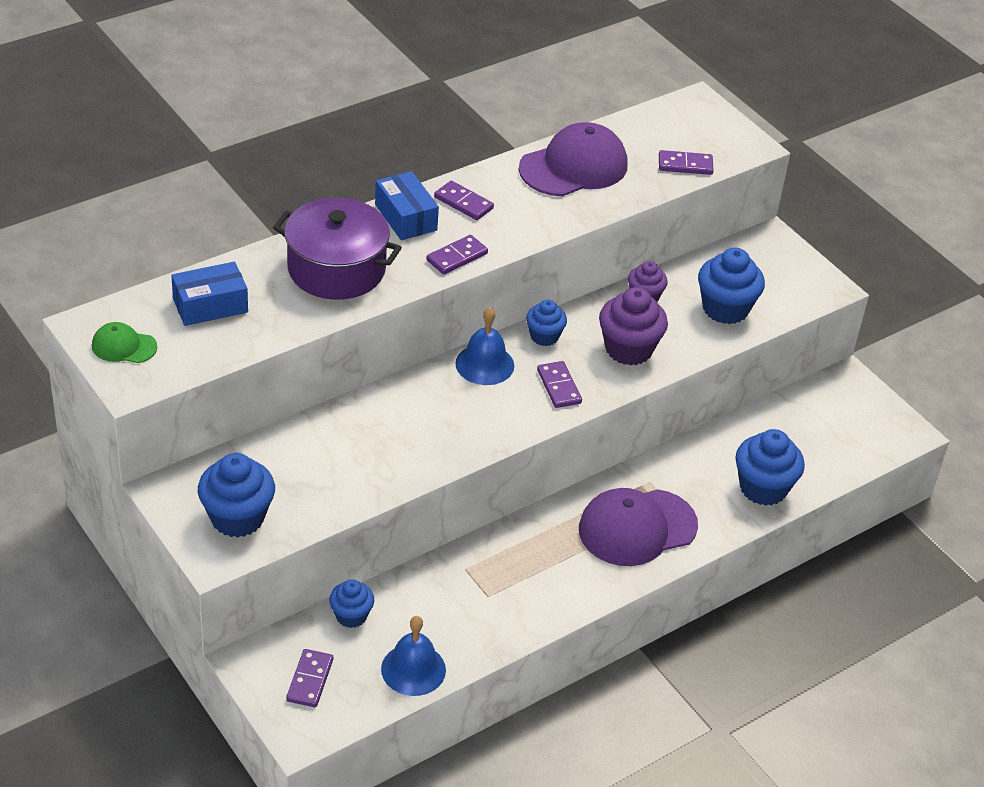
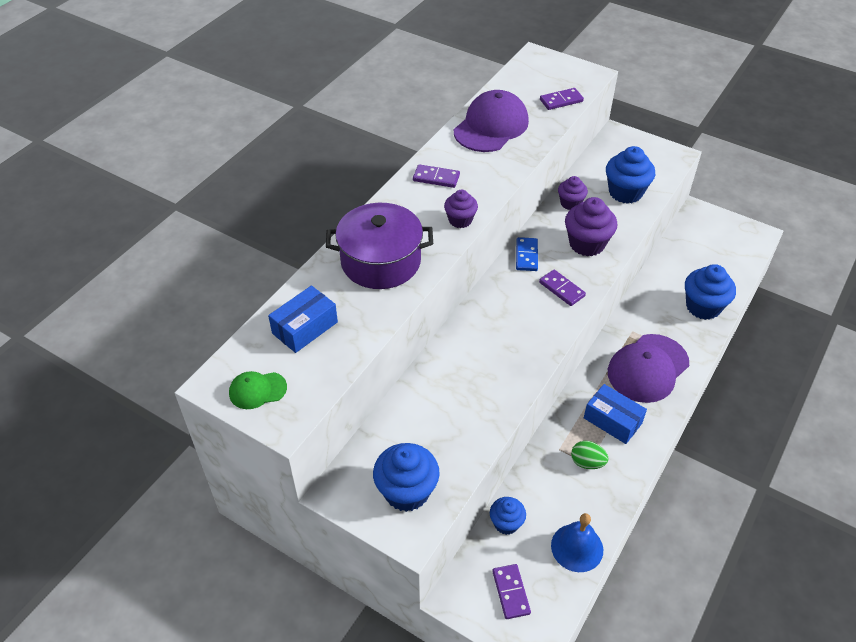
camera: 20 degrees left, 5 degrees up
(405, 217) = (403, 203): blue box -> blue box (612, 420)
(457, 257) = (460, 220): purple domino -> purple cupcake
(484, 364) = (501, 292): blue bell -> none
(487, 594) = (587, 462): none -> green egg
(544, 336) = (526, 256): blue cupcake -> blue domino

